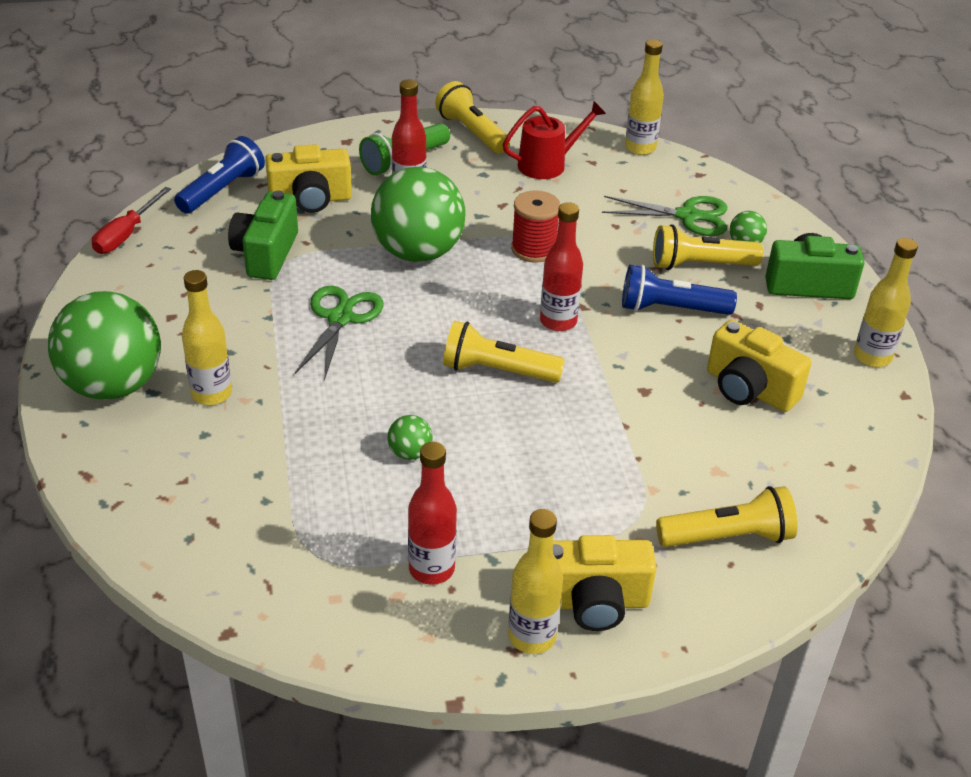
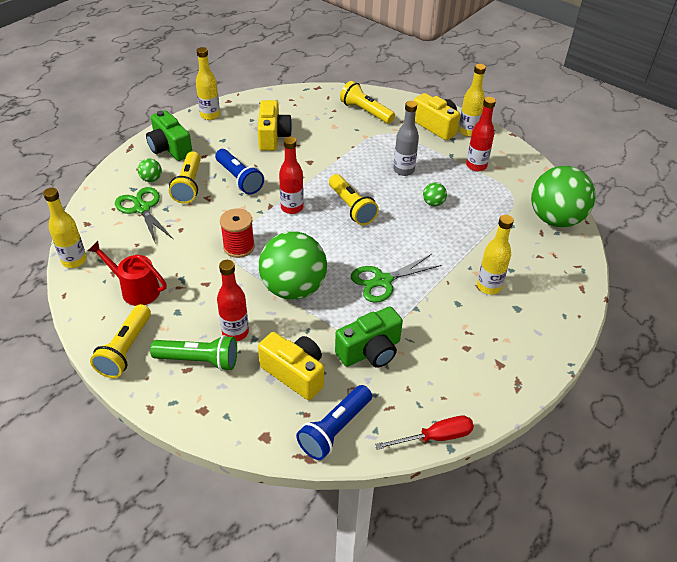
camera: 130 degrees left, 5 degrees up
(113, 386) = (534, 326): green ball -> green ball (555, 219)
(222, 190) = (335, 430): blue flashlight -> blue flashlight turned 45 degrees counterclockwise
(517, 474) = (403, 170): none -> grey bottle
(700, 265) = (189, 185): yellow flashlight -> yellow flashlight turned 45 degrees clockwise

